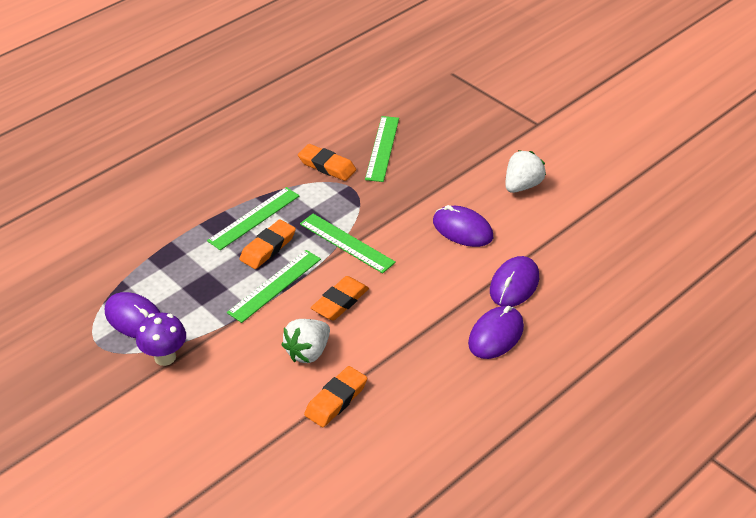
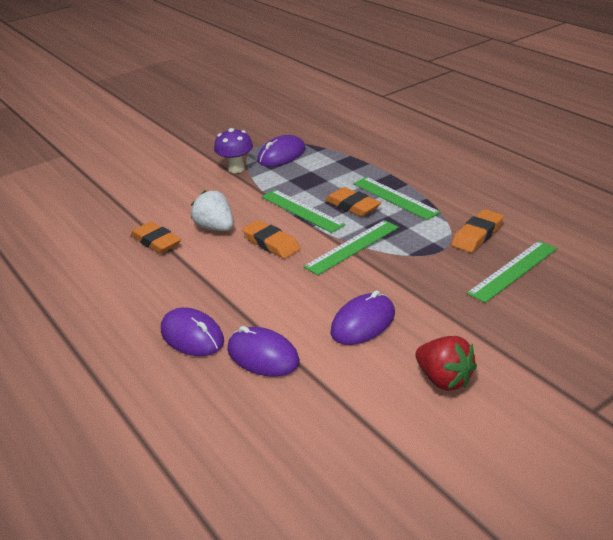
camera: 100 degrees right, 10 degrees down
(382, 148) = (513, 271): green ruler -> green ruler turned 60 degrees counterclockwise
(522, 185) = (444, 380): white strawberry -> red strawberry

